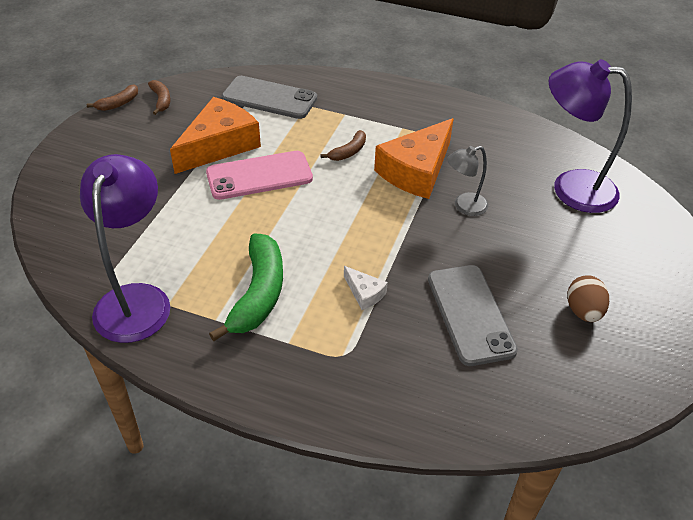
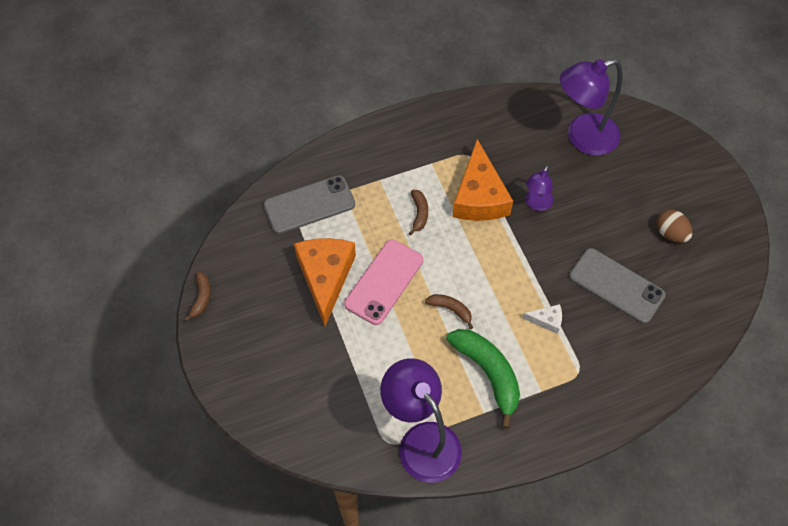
camera: 40 degrees left, 15 degrees up
(161, 100) = (231, 269): brown banana -> brown banana (451, 310)
(464, 206) = (536, 204): grey lamp -> purple lamp

